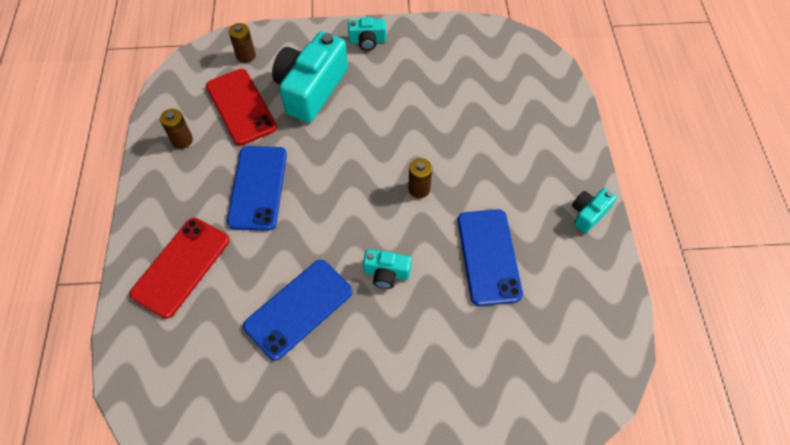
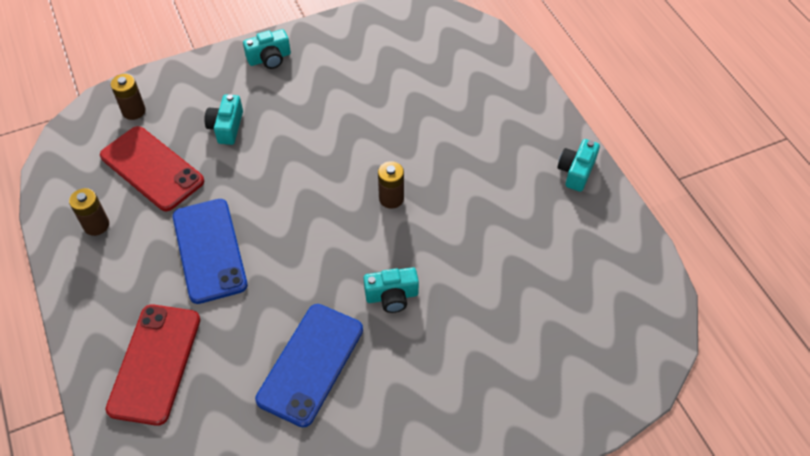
camera: 20 degrees left, 5 degrees down
(311, 89) = (226, 127): turquoise camera -> turquoise camera, size x0.48
(488, 256) = (492, 245): blue phone -> none

